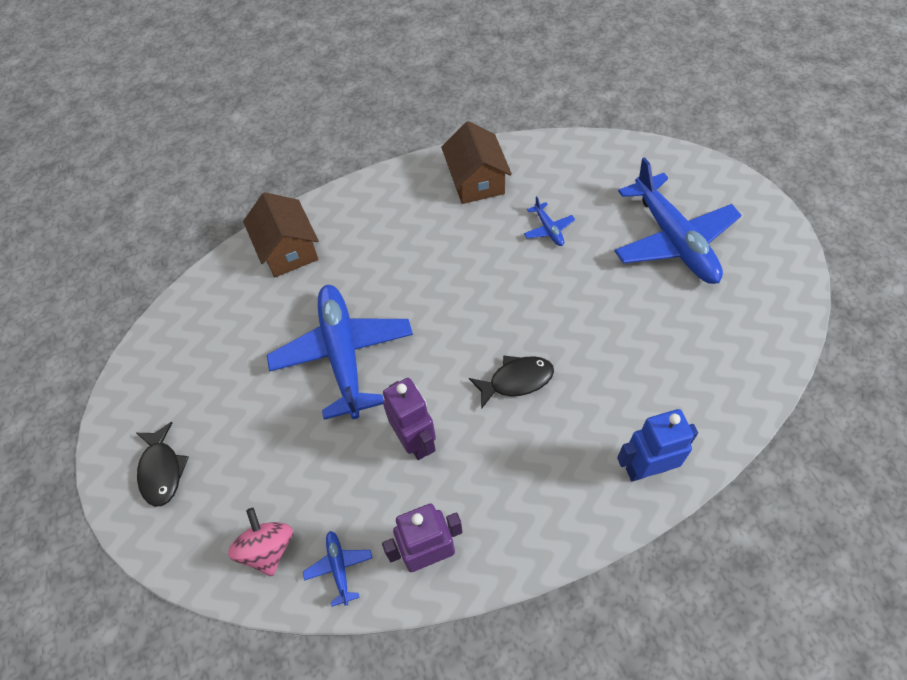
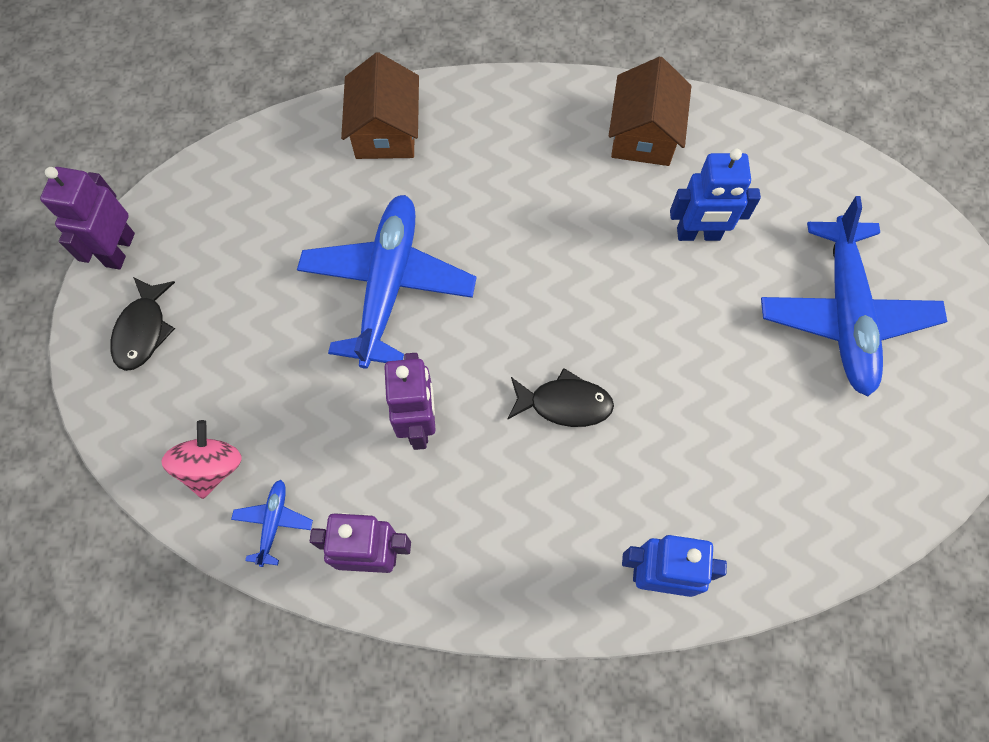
camera: 20 degrees right, 10 degrees up
(114, 418) = (119, 250): none -> purple robot
(548, 229) = (698, 234): blue plane -> blue robot

